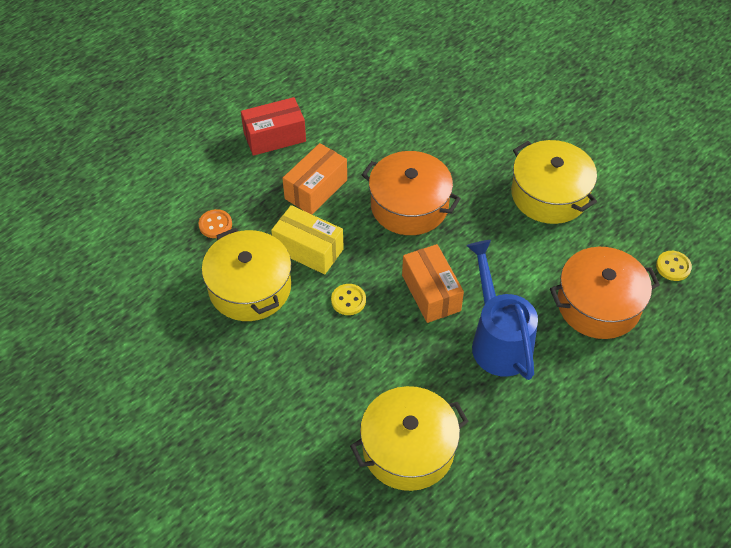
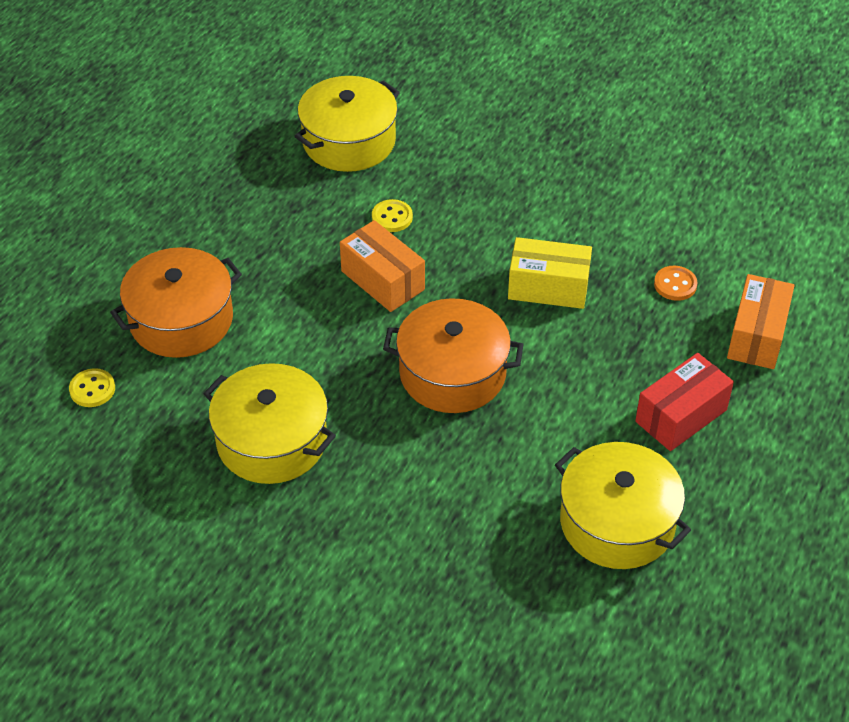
camera: 160 degrees right, 5 degrees down
(250, 288) = (589, 231): yellow pot -> yellow pot (617, 522)
(316, 189) = (582, 360): orange box -> orange box (757, 336)
(348, 300) = (472, 248): yellow button -> yellow button (392, 217)
(498, 340) = (289, 253): blue watering can -> none

